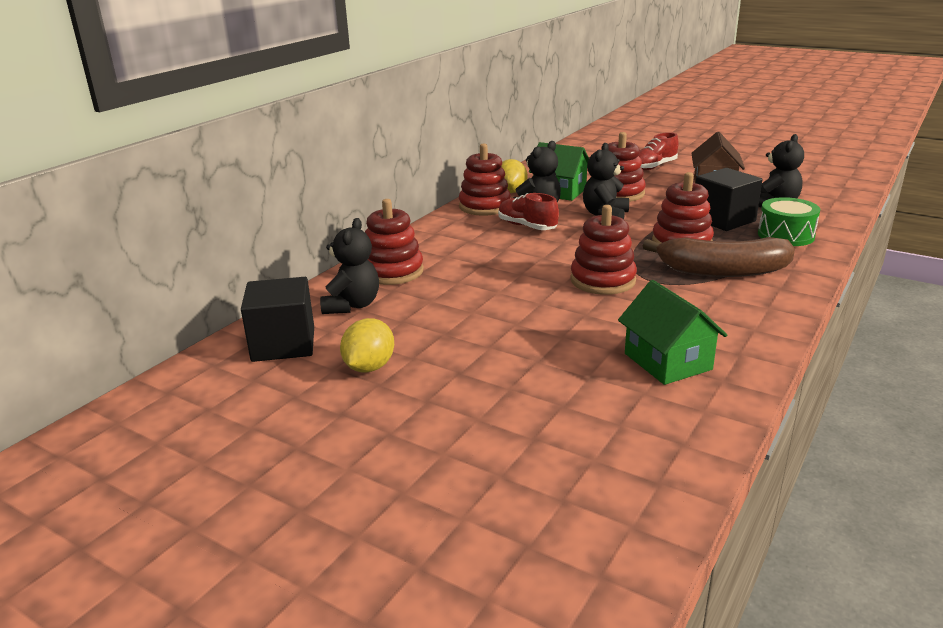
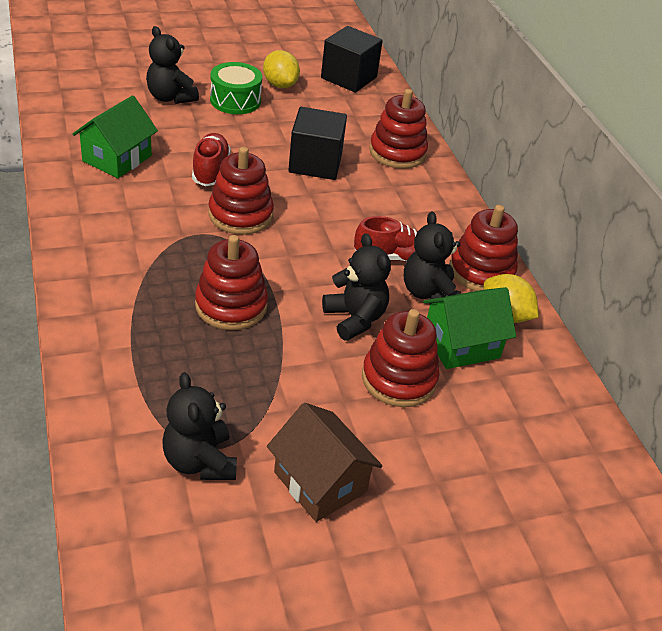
camera: 125 degrees right, 15 degrees up
(352, 305) = (366, 115): black teddy bear -> black teddy bear (170, 97)
(653, 167) = (452, 497): red shoe -> red shoe (210, 170)
(667, 361) = (117, 158): green house -> green house turned 75 degrees counterclockwise
(723, 220) = (229, 379): black cube -> black cube (315, 163)
(723, 271) = (155, 276): brown banana -> none
(785, 235) = (137, 379): green drum -> green drum (235, 100)

